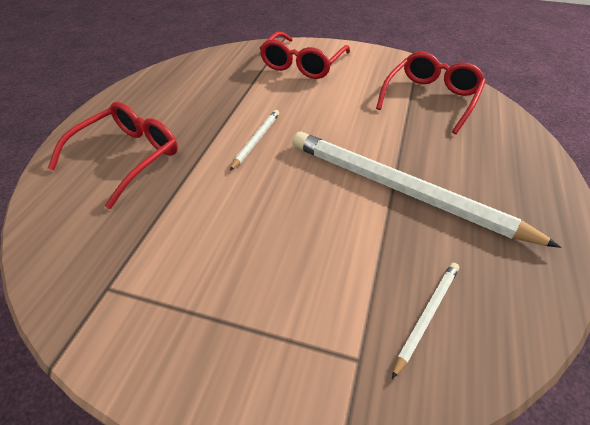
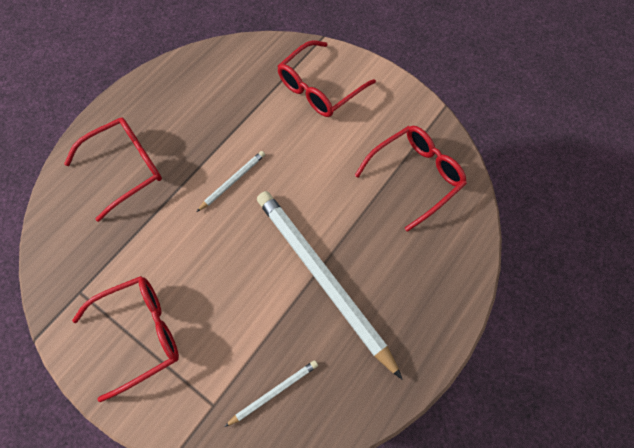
camera: 20 degrees right, 20 degrees up
(215, 307) = (141, 333): none -> red glasses

